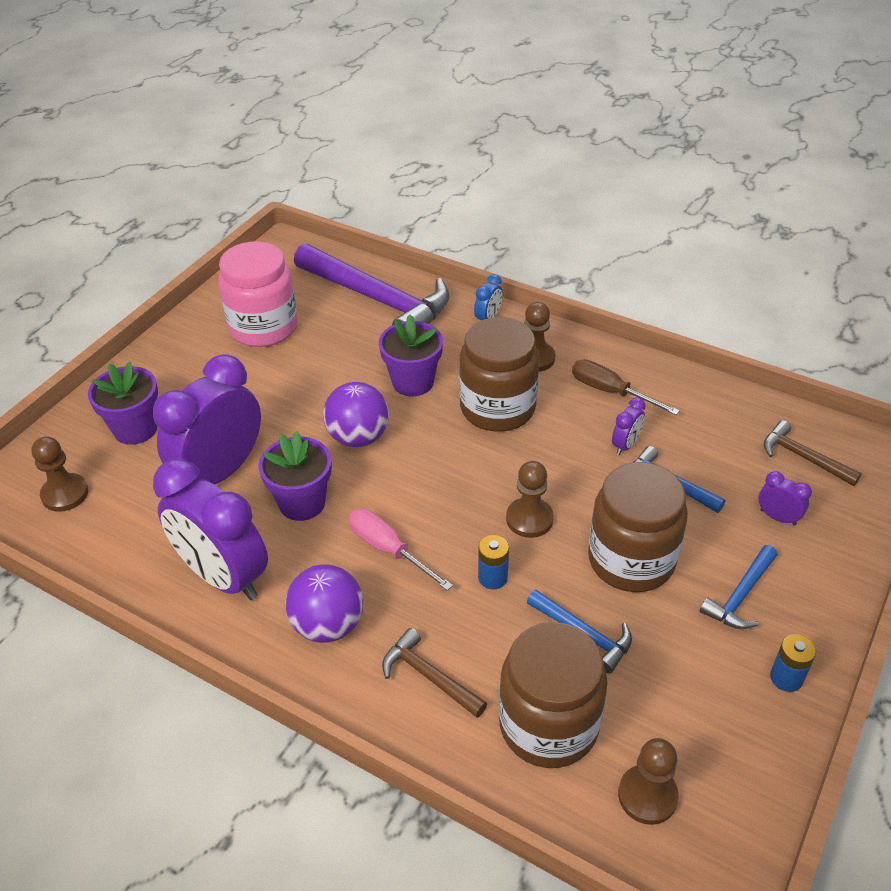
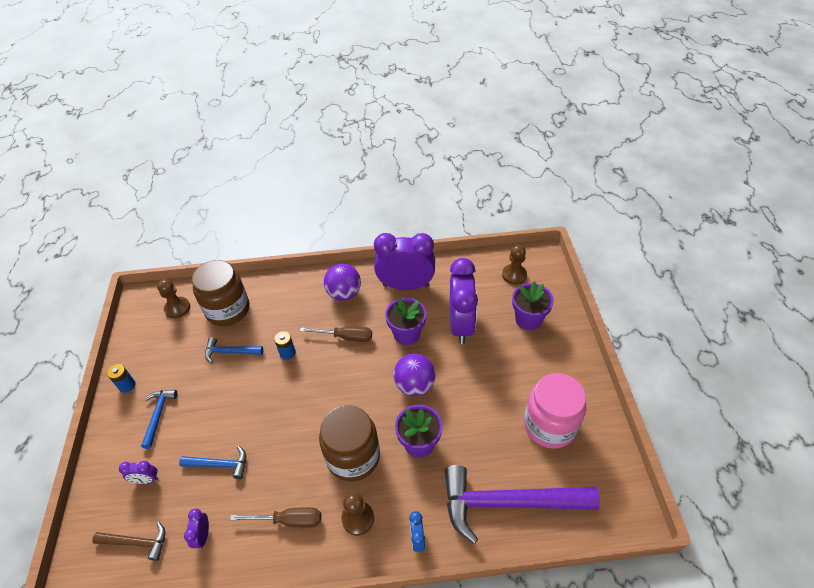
camera: 145 degrees right, 5 degrees up
(389, 550) = (346, 337): pink screwdriver -> brown screwdriver
(429, 676) = (287, 299): brown hammer -> none
(529, 519) = (288, 393): brown pawn -> none
(625, 445) = (258, 478): purple clock -> purple clock (203, 535)
(631, 560) = (223, 402): brown jar -> none

